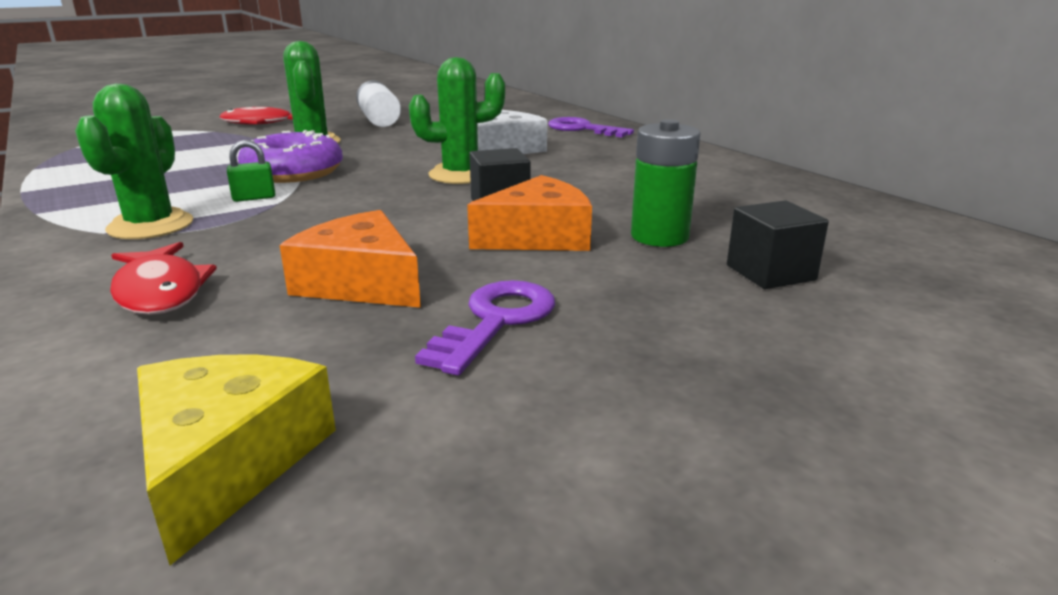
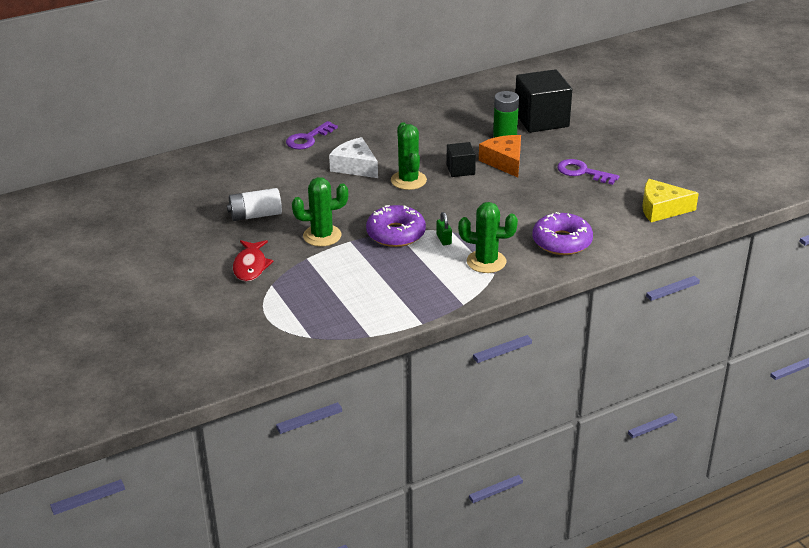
camera: 85 degrees left, 10 degrees up
(160, 291) = (562, 242): red fish -> purple donut
(361, 283) = (552, 199): orange cheese -> none
(770, 273) = (541, 120): black cube -> black cube, size x1.90

